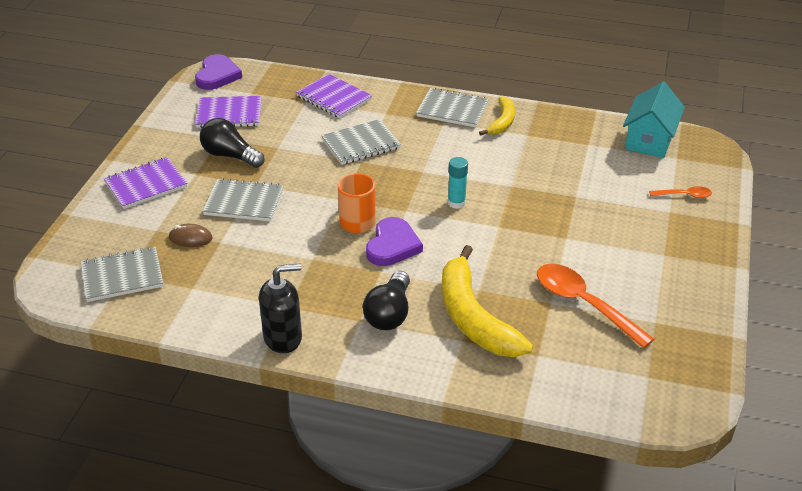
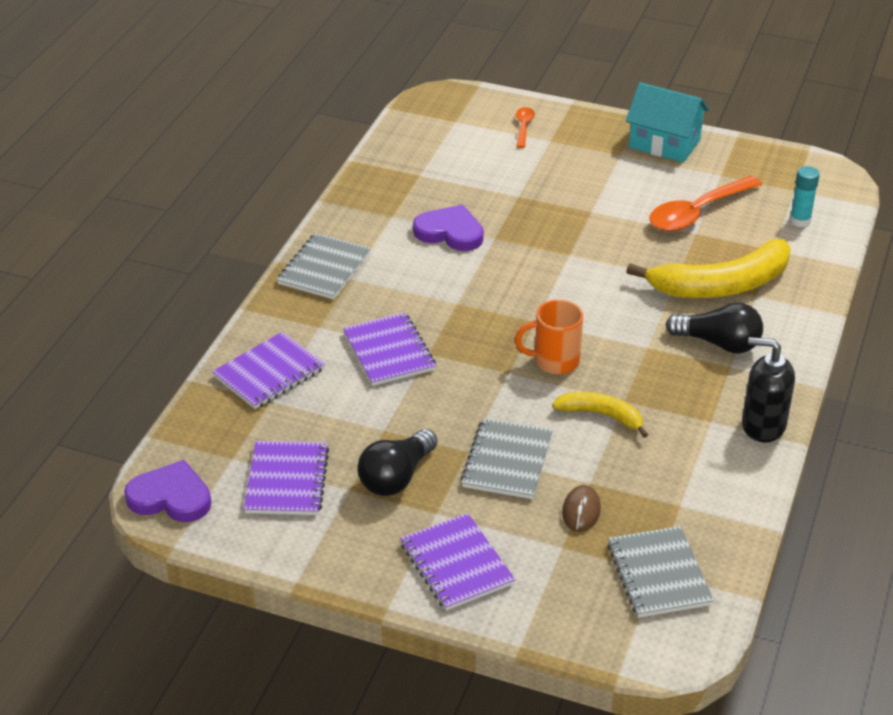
camera: 85 degrees left, 0 degrees up
(283, 338) = (763, 425): black soap dispenser -> black soap dispenser turned 60 degrees counterclockwise
(361, 144) = (389, 351): grey notebook -> purple notebook
(392, 245) = (601, 335): purple heart -> purple heart (450, 232)
(456, 203) = (524, 281): turquoise glue stick -> turquoise glue stick (800, 220)
(502, 122) = (361, 232): yellow banana -> yellow banana (602, 415)
(649, 140) = (419, 133): turquoise house -> turquoise house (664, 143)

